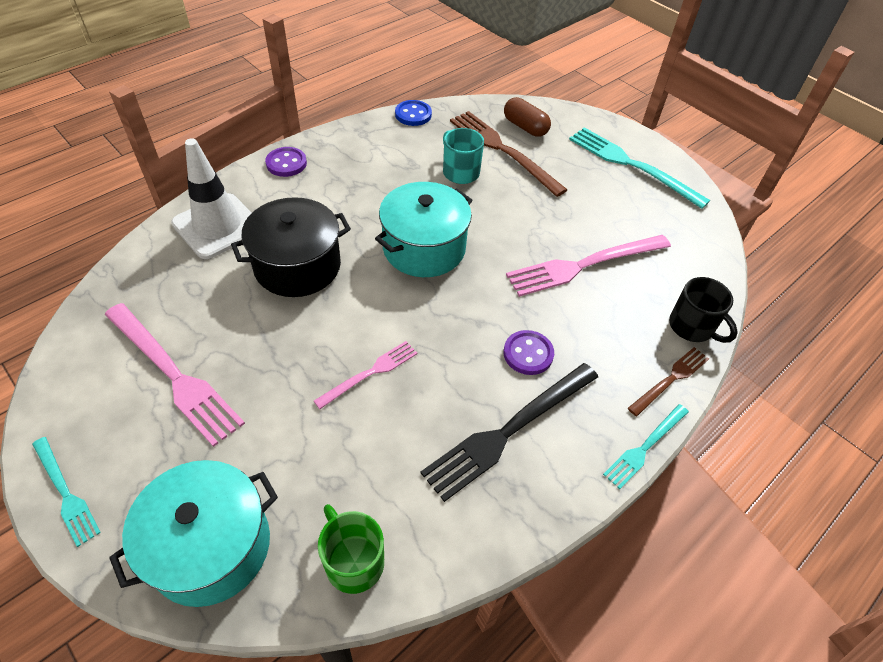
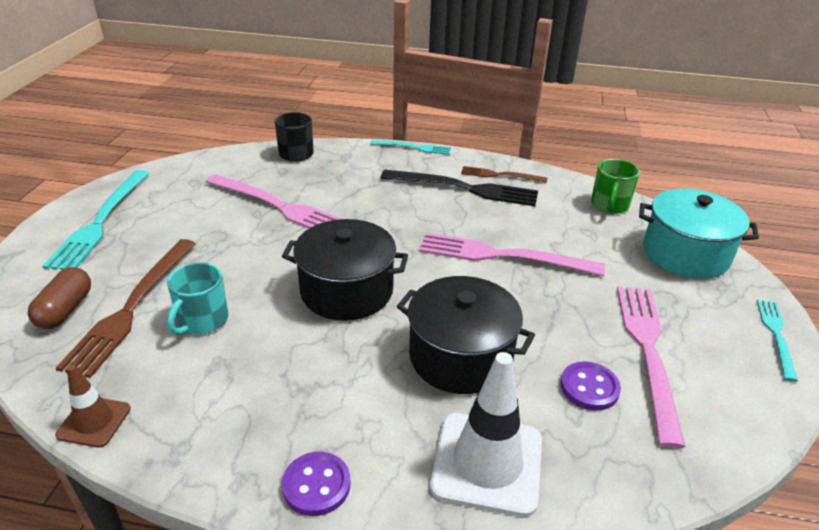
camera: 125 degrees left, 15 degrees down
(370, 373) = (503, 256): pink fork -> pink fork, size x1.79
(413, 114) = (94, 422): blue button -> brown traffic cone
(424, 248) = (346, 291): turquoise pot -> black pot
(528, 354) = (397, 201): purple button -> purple button (589, 387)
(670, 379) = (353, 151): brown fork -> brown fork (500, 175)

